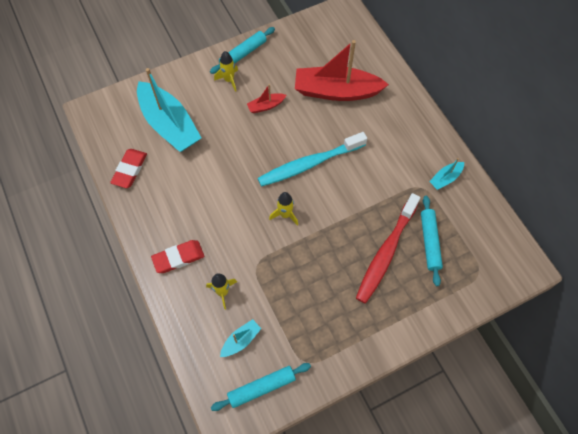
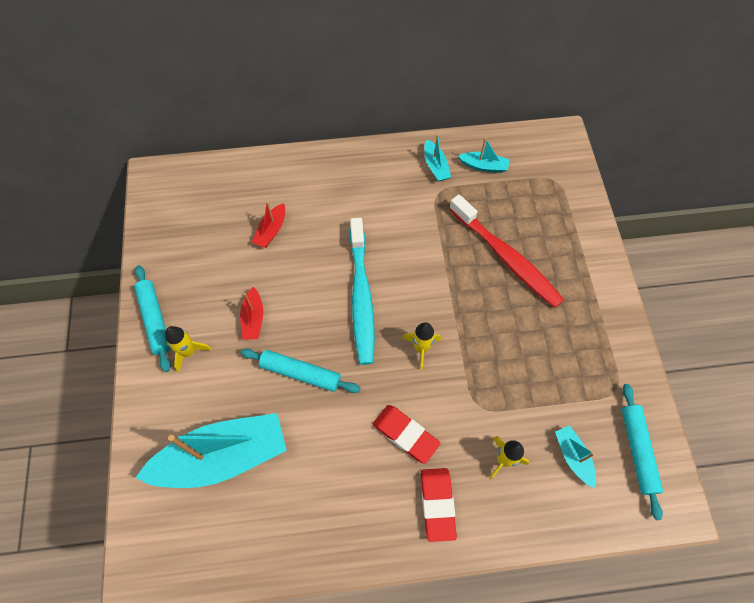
camera: 70 degrees left, 0 degrees up
(130, 170) = (273, 537): red eraser -> red eraser (405, 434)
(336, 91) = (271, 230): red boat -> red boat, size x0.44
(430, 242) = (507, 210): turquoise rolling pin -> turquoise rolling pin (301, 373)
(464, 213) = (484, 166): none -> turquoise boat

